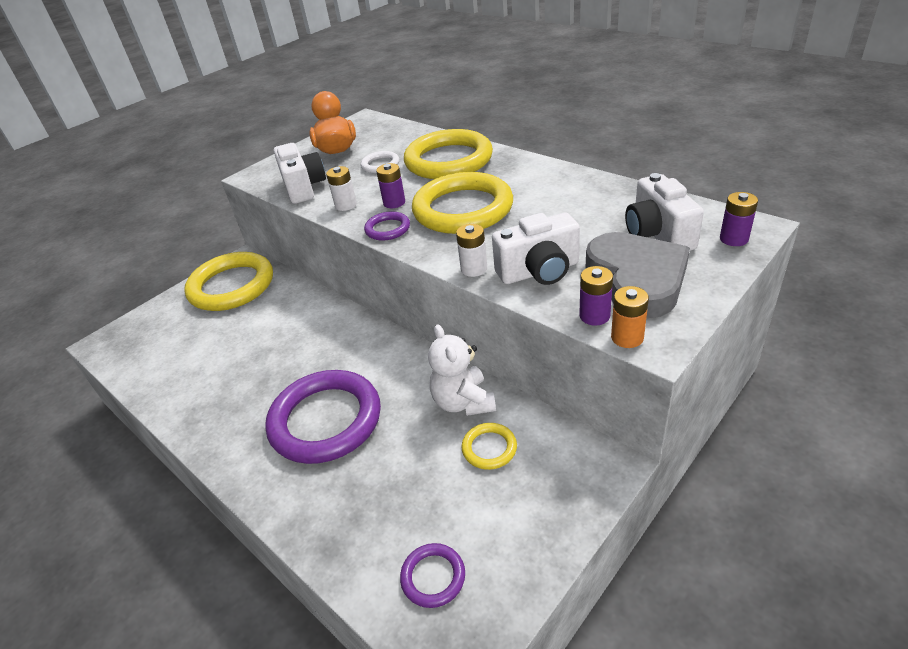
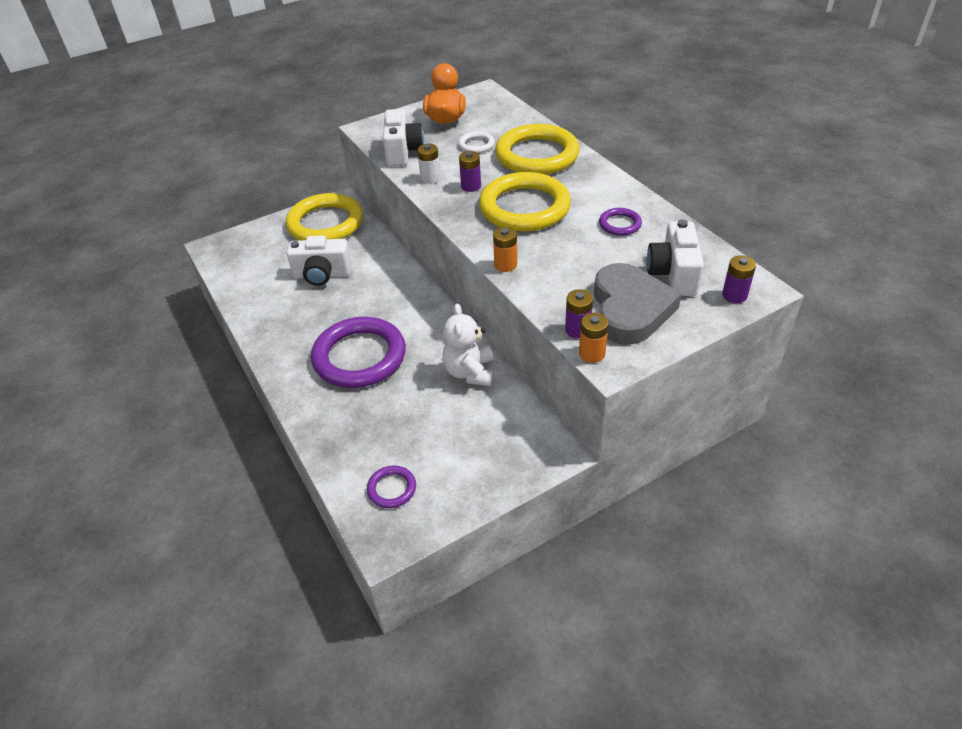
camera: 15 degrees right, 5 degrees up
(387, 229) = (454, 210): purple ring -> purple ring (620, 224)
(474, 269) = (505, 265): white battery -> orange battery
(489, 448) = (473, 413): yellow ring -> none
(539, 271) = (556, 281): white camera -> white camera (322, 275)

